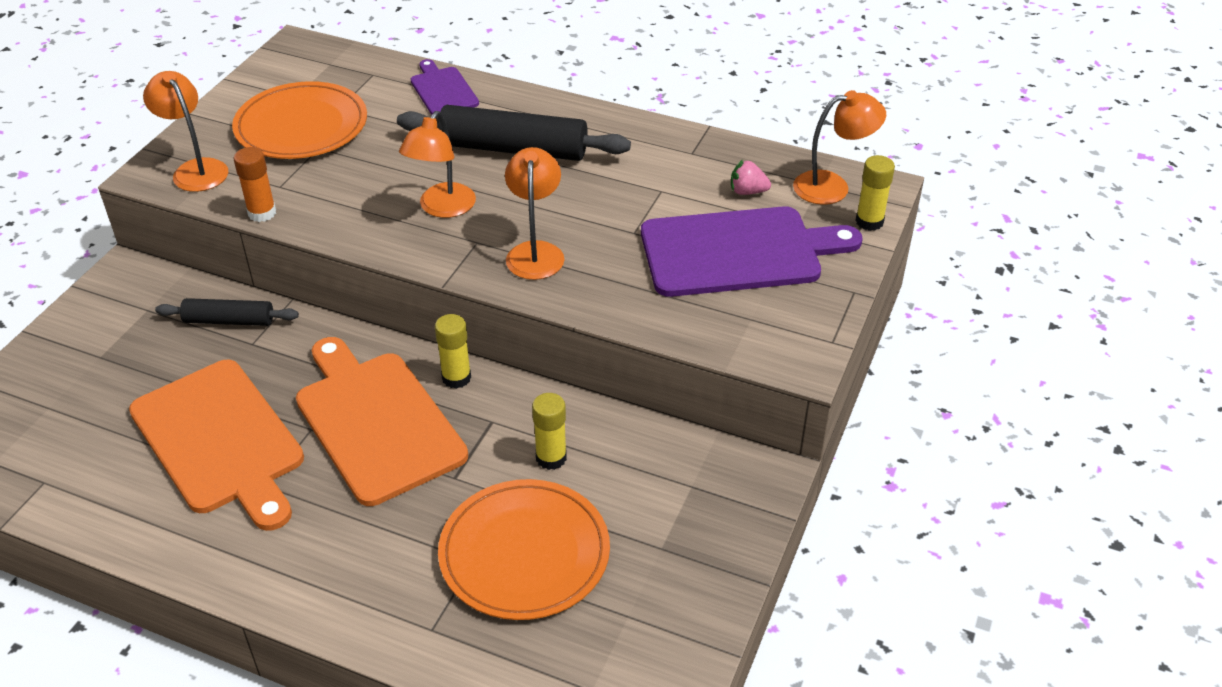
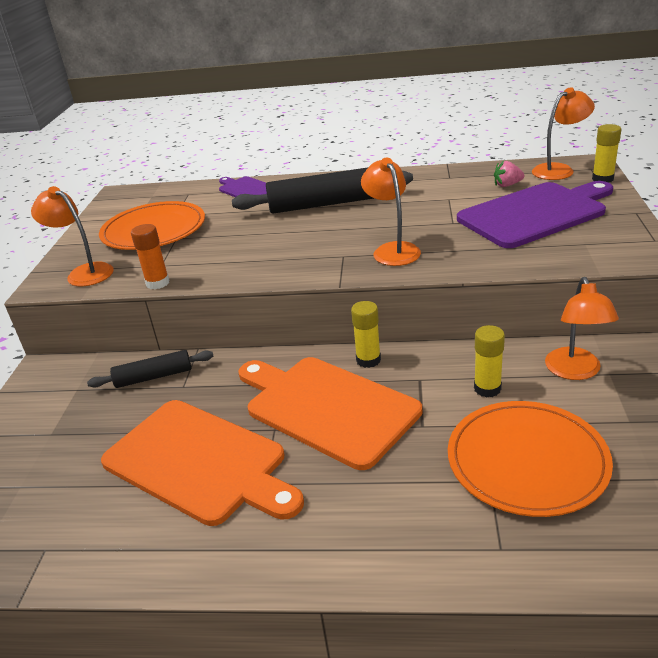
camera: 15 degrees left, 10 degrees down
(442, 208) = (300, 245): orange lamp -> orange lamp (575, 371)

